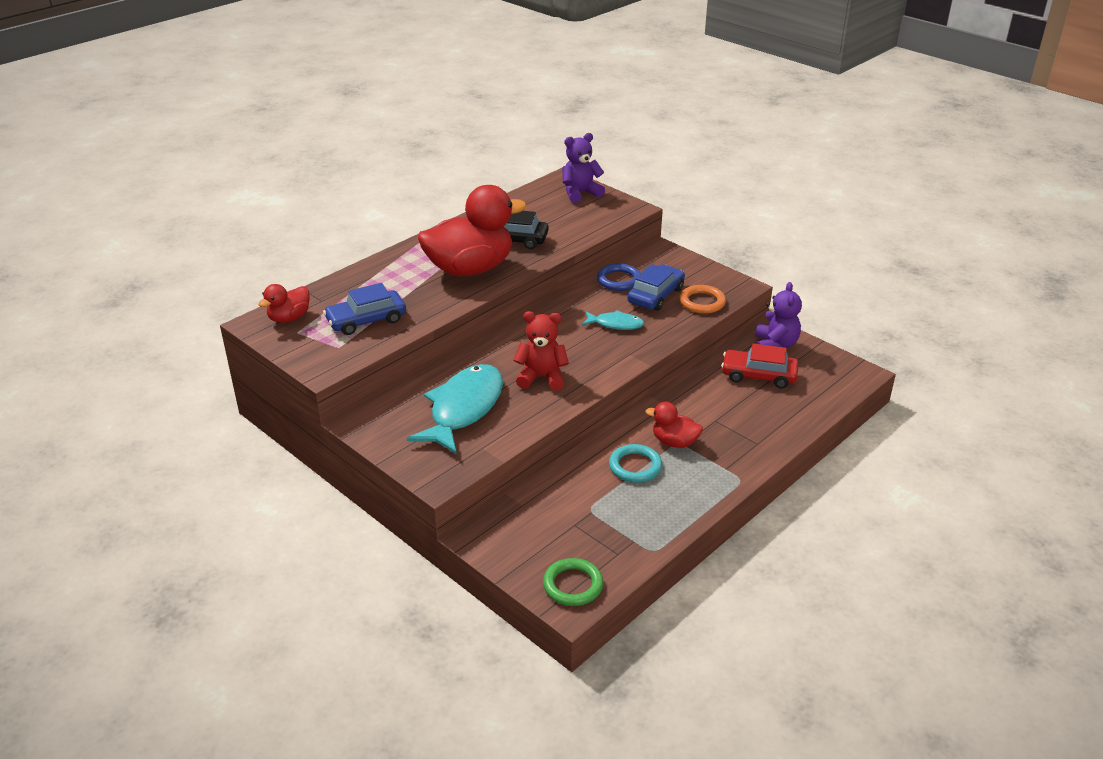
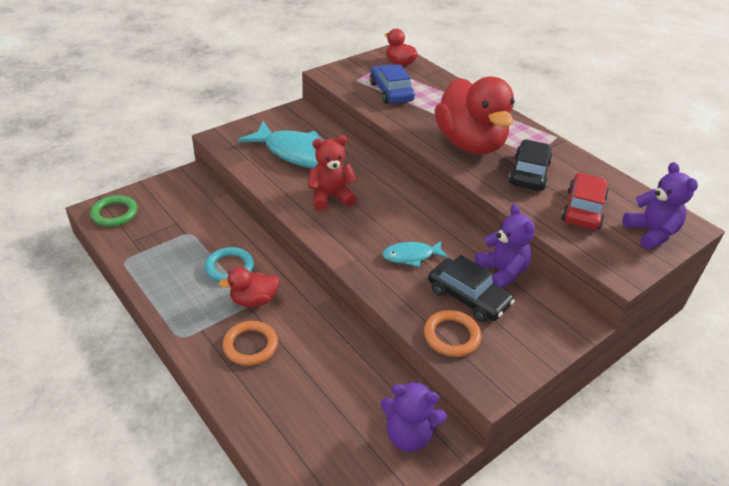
camera: 95 degrees right, 5 degrees up
(541, 377) = (330, 197): red teddy bear -> red teddy bear turned 120 degrees counterclockwise
(615, 324) = (411, 256): turquoise fish -> turquoise fish turned 60 degrees clockwise
(619, 280) = (501, 273): blue ring -> purple teddy bear
(656, 295) = (468, 297): blue car -> black car
(674, 442) = (253, 300): red duck -> red duck turned 135 degrees counterclockwise
(730, 434) = (250, 345): none -> orange ring
(758, 375) = (347, 399): red car -> red car (583, 209)

